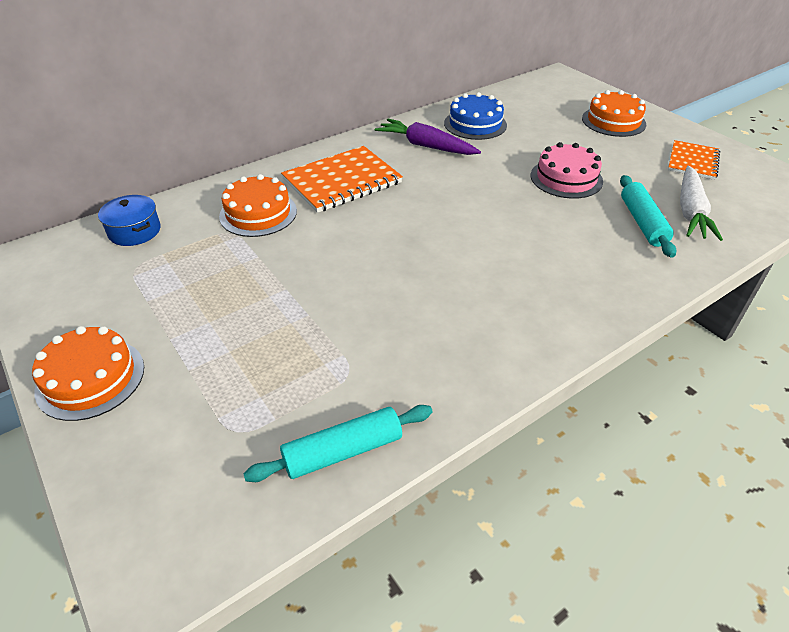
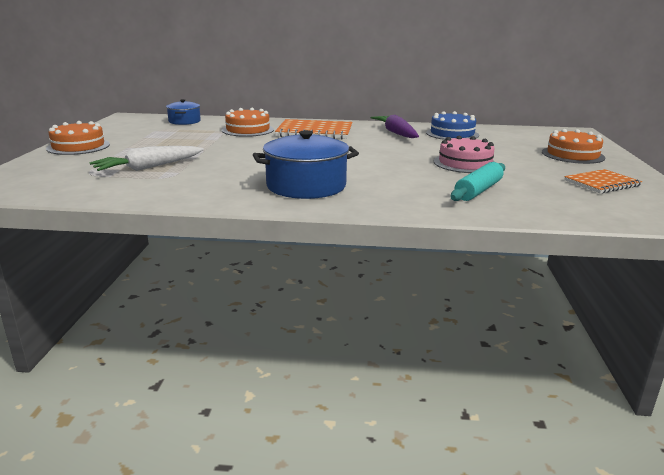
camera: 40 degrees right, 20 degrees down
(343, 451) = (111, 192): turquoise rolling pin -> none
(511, 300) = (306, 186): none -> blue pot
(691, 211) = (536, 198): white carrot -> white carrot (149, 167)

